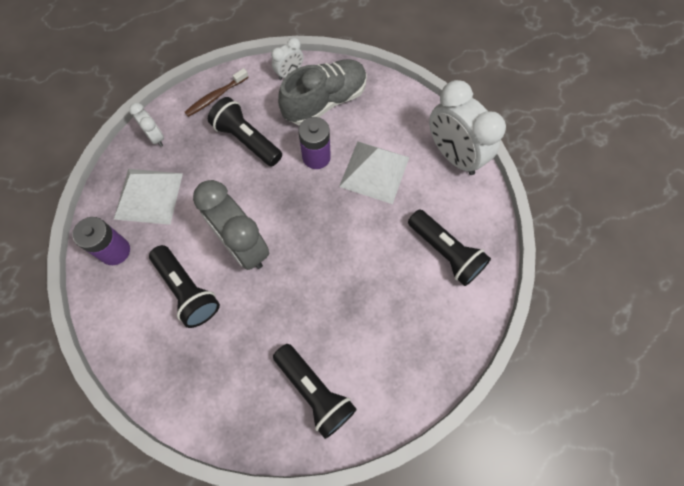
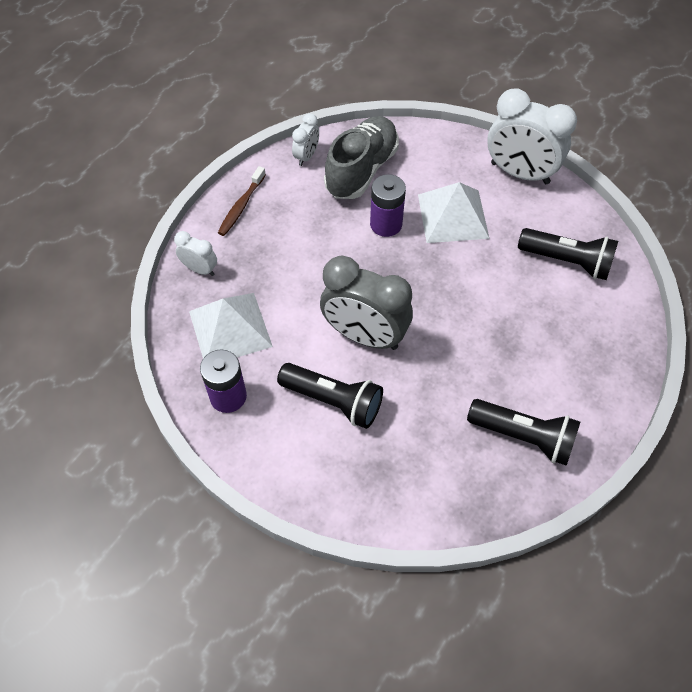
camera: 25 degrees left, 10 degrees down
(247, 140) = (303, 235): black flashlight -> none

